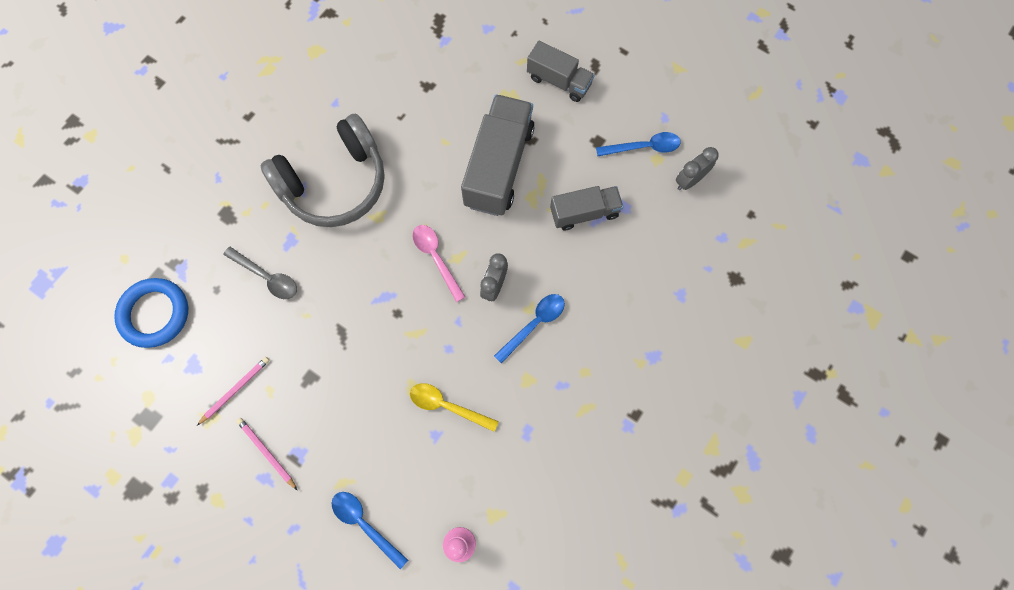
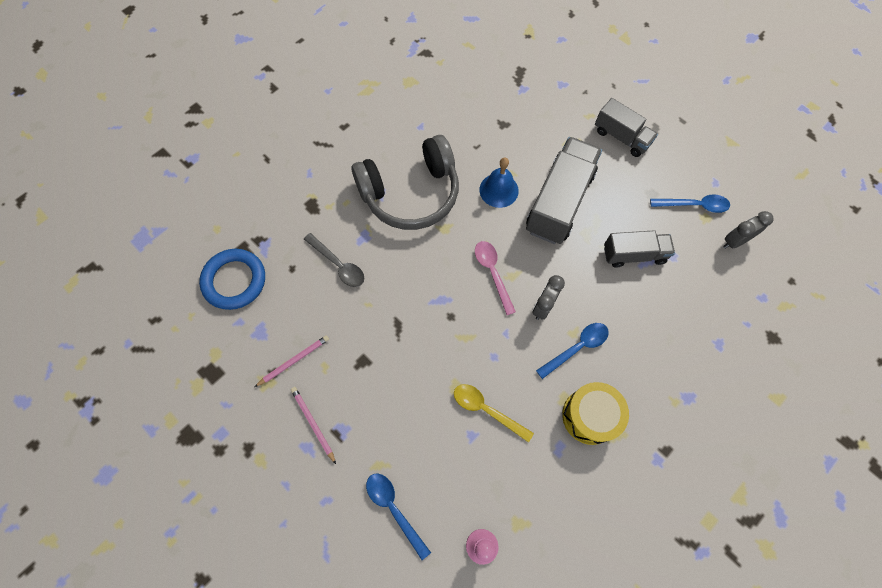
camera: 10 degrees right, 5 degrees down
(431, 163) = (499, 190): none -> blue bell
(554, 393) = (589, 416): none -> yellow drum

